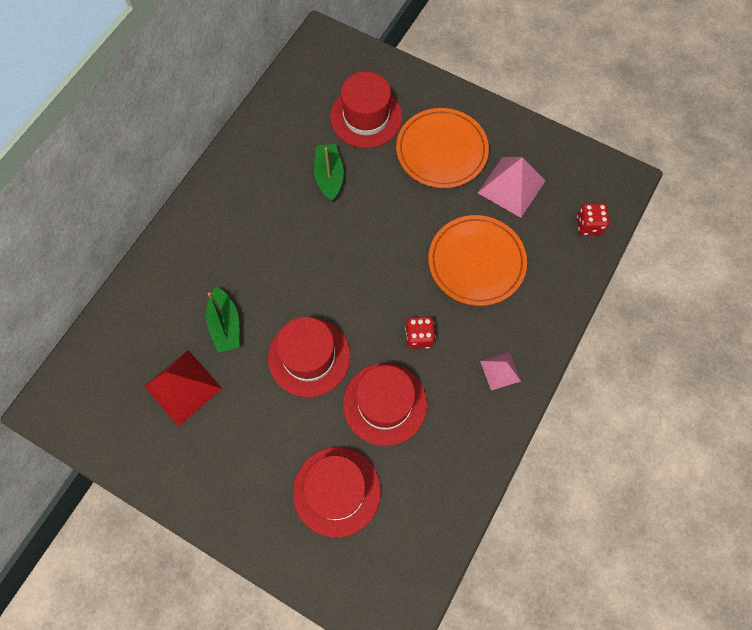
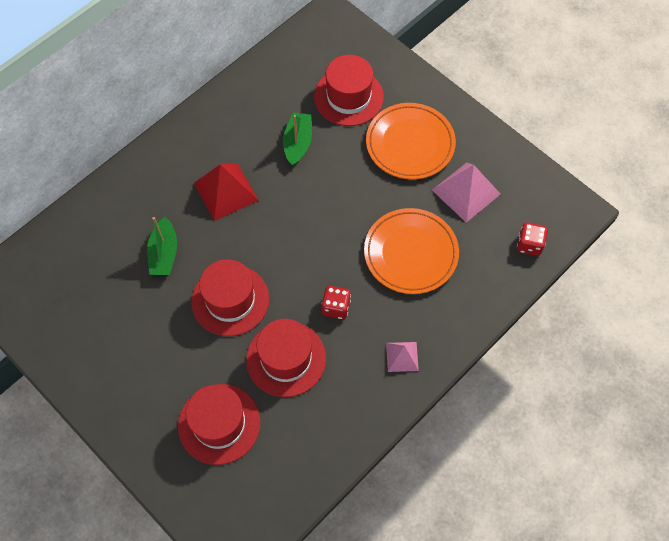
camera: 15 degrees right, 5 degrees down
(183, 387) = (110, 298): red pyramid -> red pyramid (226, 191)

